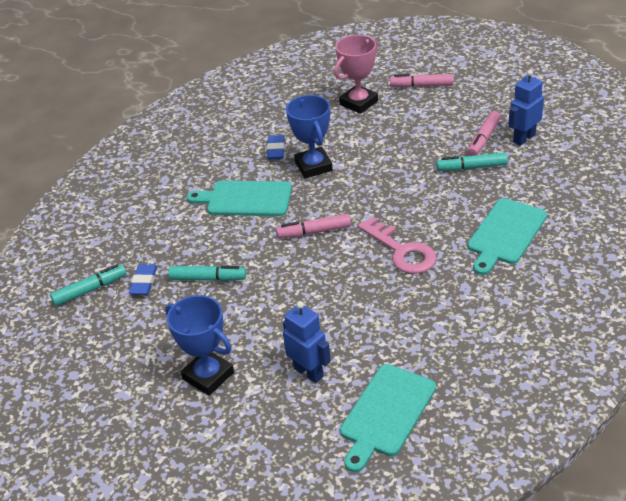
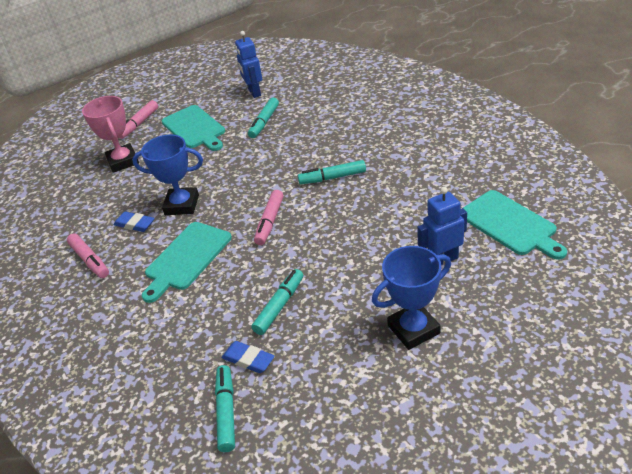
camera: 65 degrees left, 0 degrees up
(401, 251) = (332, 177): pink key -> turquoise marker
(483, 139) = (236, 109): pink marker -> pink marker (90, 260)
(505, 234) = (351, 124): turquoise cutting board -> turquoise cutting board (194, 128)

